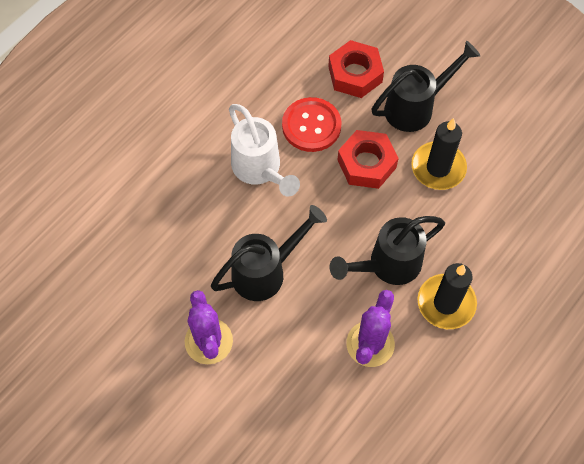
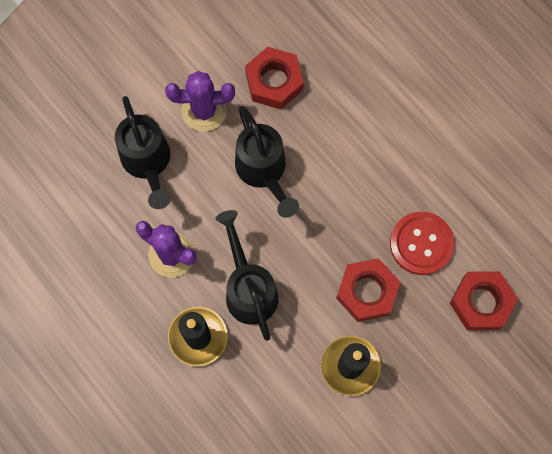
camera: 100 degrees right, 10 degrees up
(167, 277) = (274, 82): none -> red nut
(260, 169) = (377, 183): white watering can -> none
(415, 107) = (429, 359): black watering can -> black watering can (148, 163)

